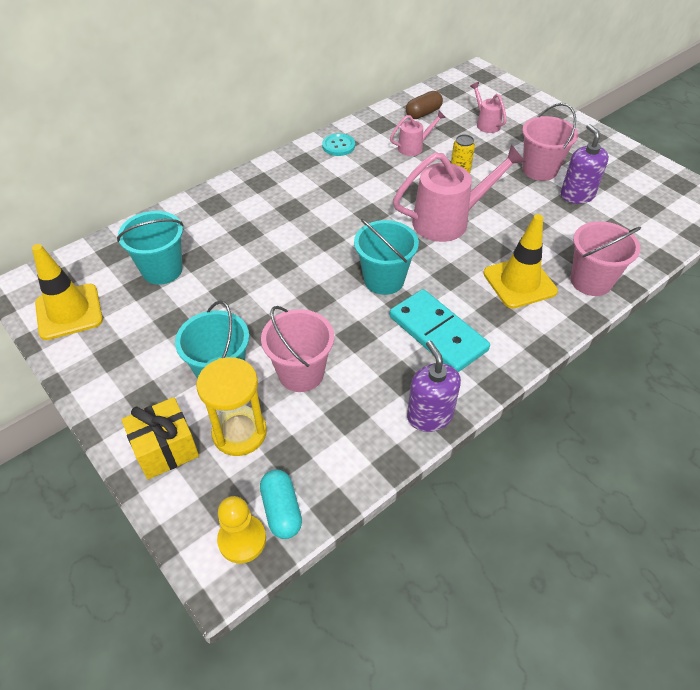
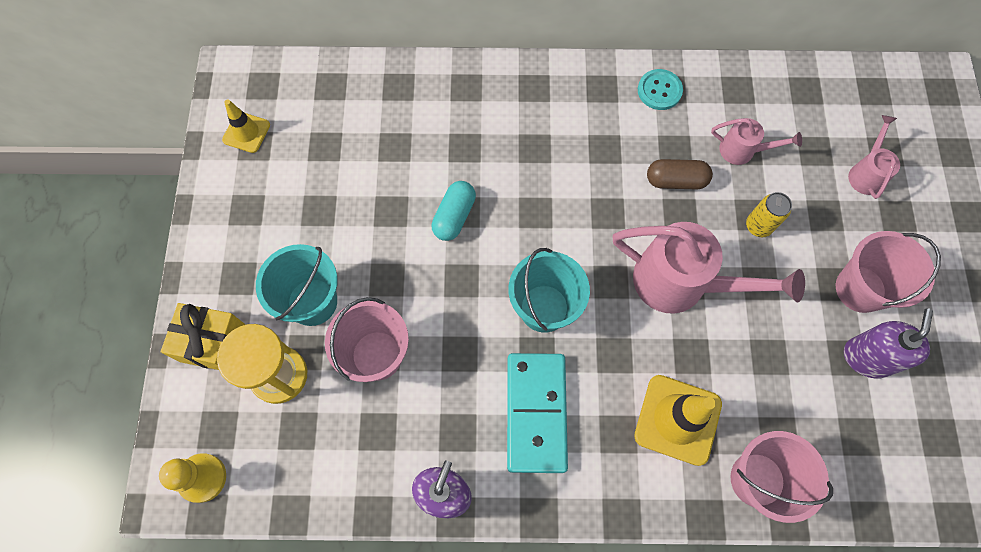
camera: 40 degrees right, 20 degrees up
(69, 312) = (246, 132): yellow traffic cone -> yellow traffic cone, size x0.59
(162, 270) = (355, 140): turquoise bucket -> none
(281, 510) = (250, 478): turquoise capsule -> turquoise capsule (454, 216)
(423, 113) = (803, 105): brown capsule -> brown capsule (675, 180)

